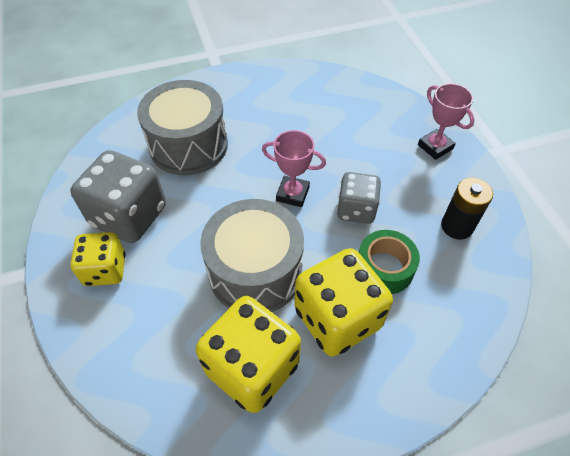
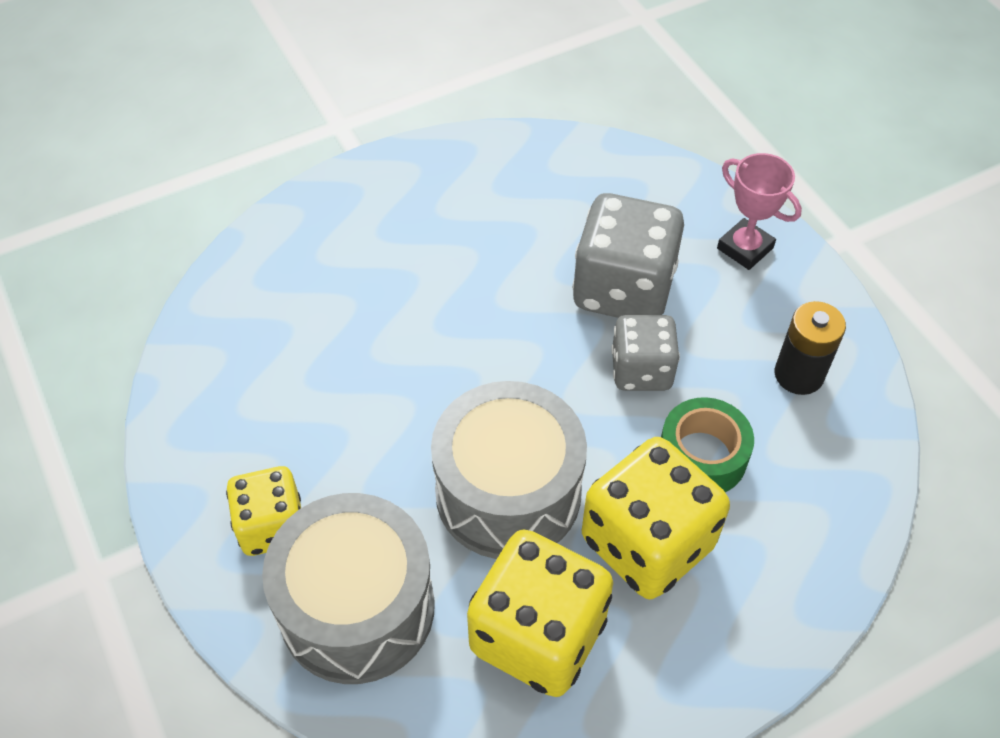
camera: 10 degrees left, 0 degrees up
(129, 216) = (284, 434): grey dice -> grey dice (623, 289)
(188, 145) = (347, 300): grey drum -> grey drum (357, 608)
(292, 194) = (537, 359): pink trophy -> none

